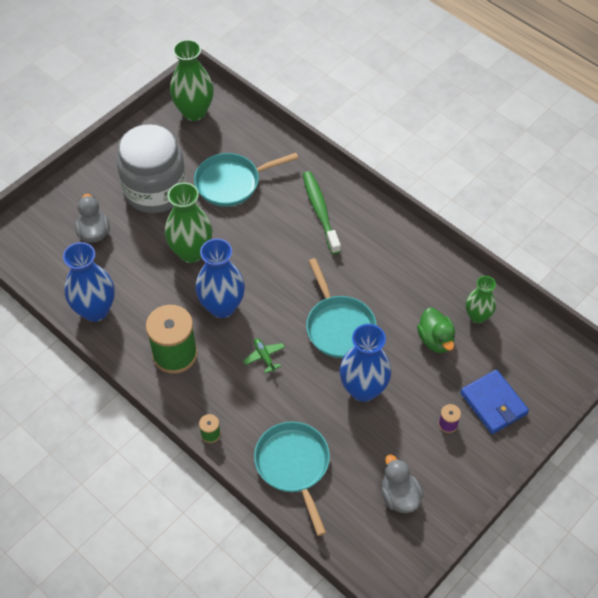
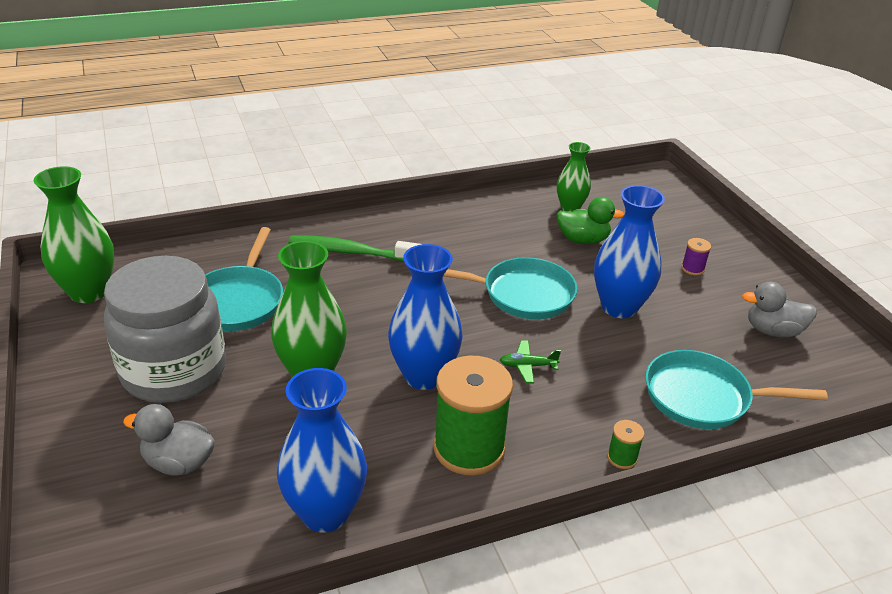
camera: 65 degrees left, 20 degrees down
(493, 403) = (680, 234): blue wallet -> none

